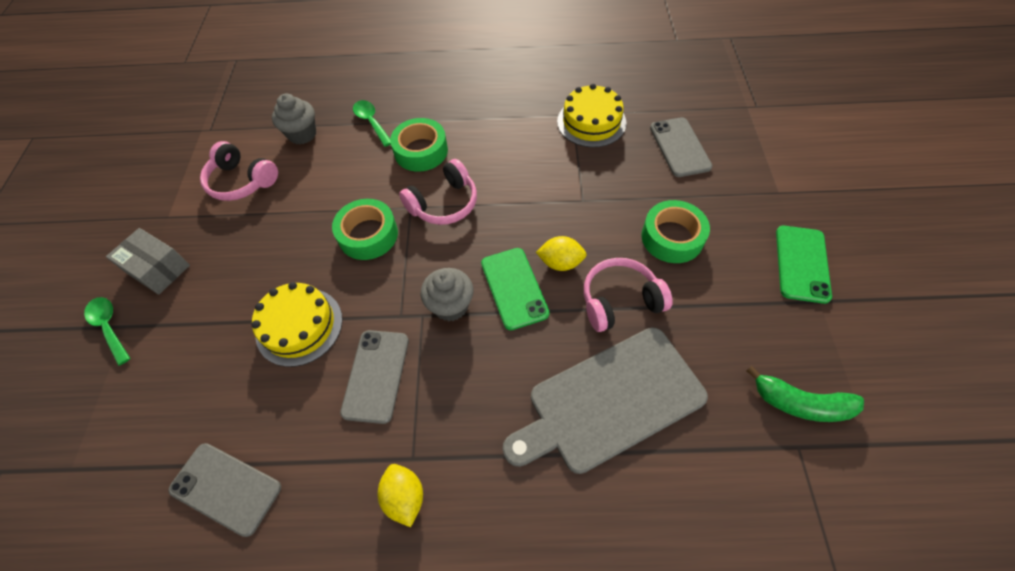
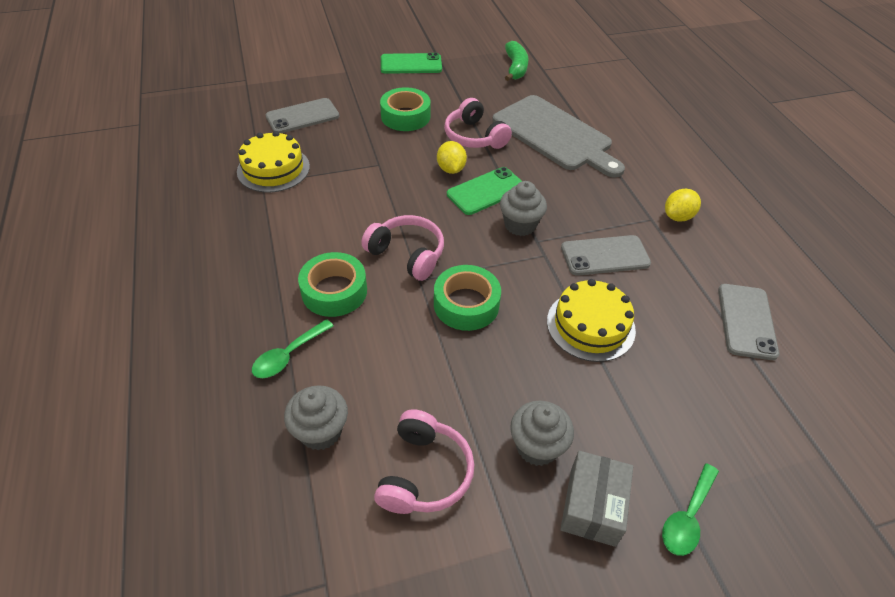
camera: 110 degrees left, 10 degrees down
(218, 249) = (537, 446): none -> grey cupcake

